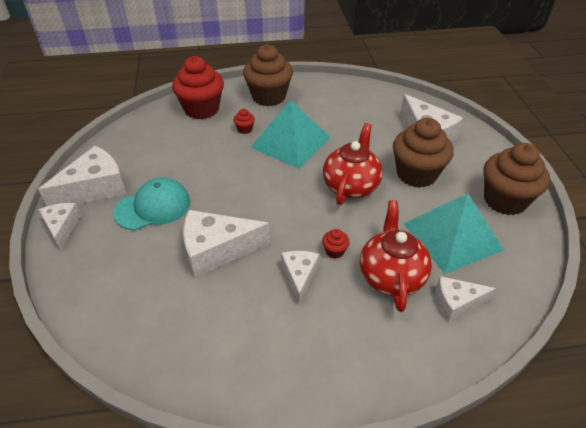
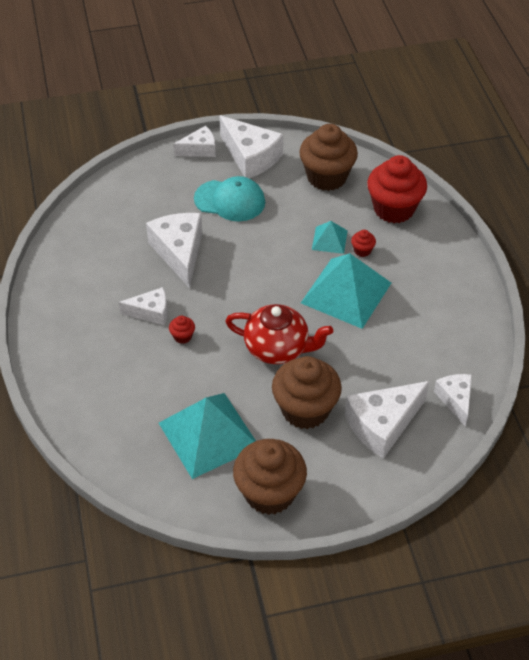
camera: 85 degrees right, 5 degrees up
(153, 207) = (230, 200): turquoise cap -> turquoise cap turned 45 degrees counterclockwise
(227, 146) = (329, 240): none -> turquoise pyramid
(269, 97) = (434, 265): brown cupcake -> brown cupcake (327, 177)
(391, 276) = (154, 379): red teapot -> none
(456, 303) = (123, 428): white cheese -> white cheese (455, 400)

